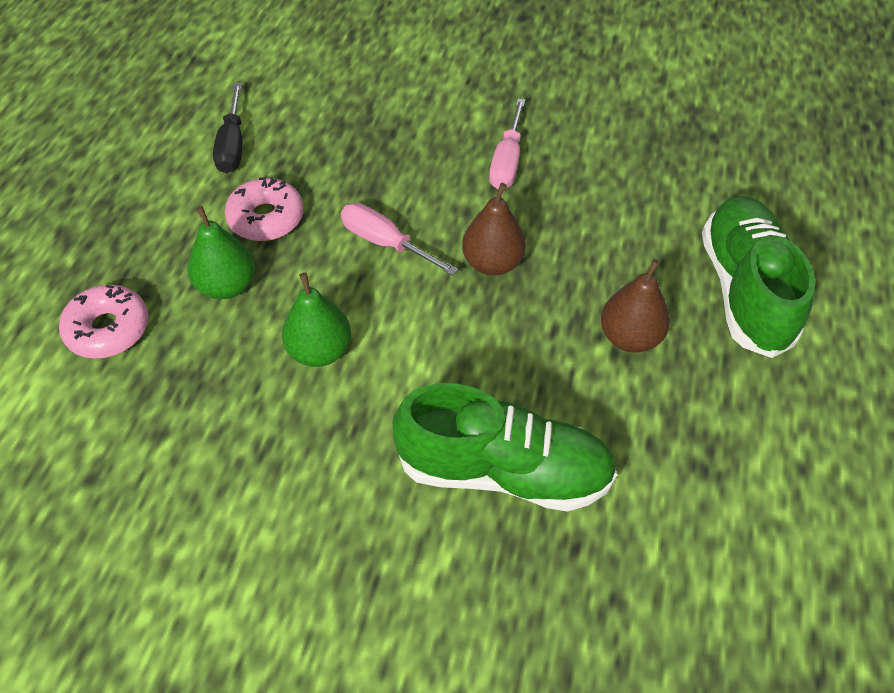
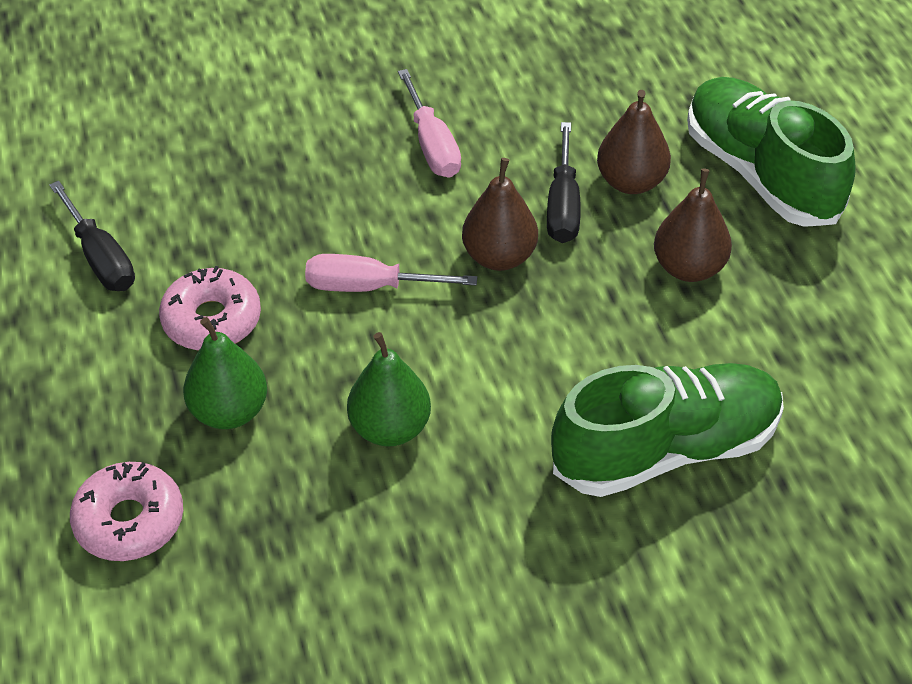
camera: 30 degrees left, 5 degrees down
(569, 245) = (563, 205): none -> black screwdriver
(634, 251) = (631, 182): none -> brown pear

